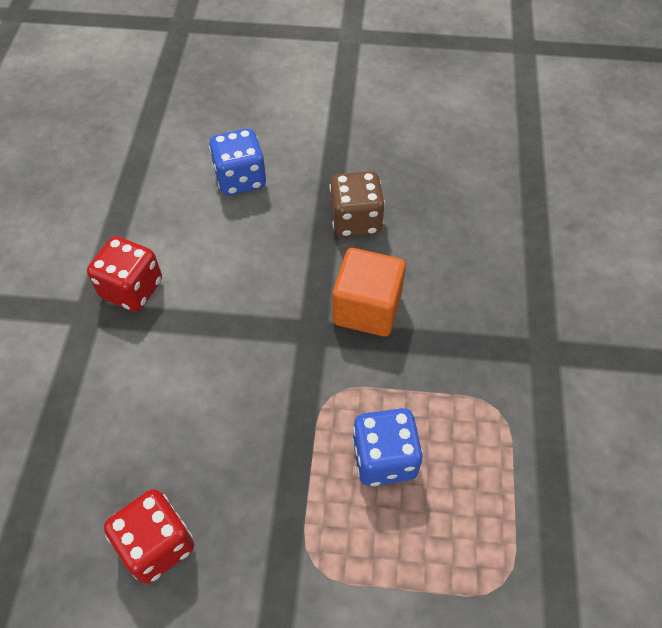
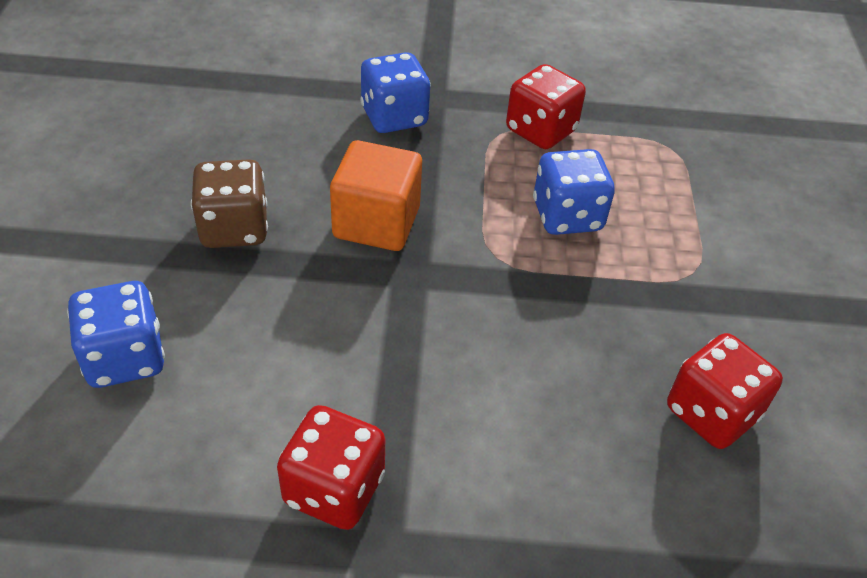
camera: 95 degrees left, 10 degrees down
(505, 320) = (394, 117): none -> blue dice
(508, 448) = (540, 131): none -> red dice

